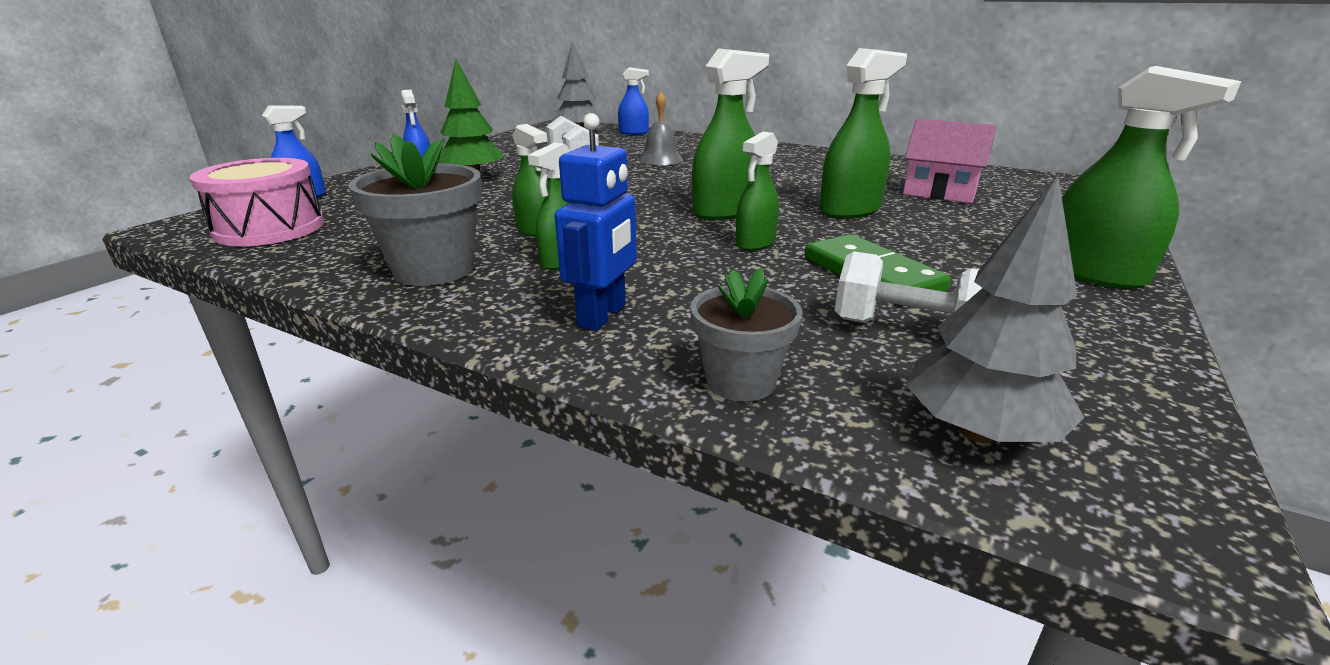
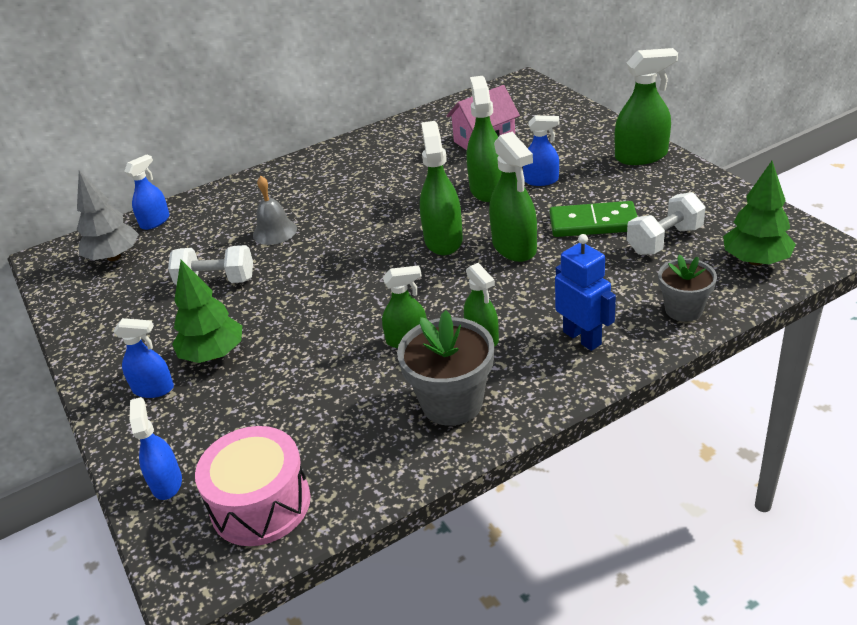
camera: 55 degrees left, 10 degrees up
(755, 243) = (514, 247): green spray bottle -> green spray bottle, size x1.59
(914, 230) = (541, 180): none -> blue spray bottle
(978, 432) = (755, 260): grey tree -> green tree

